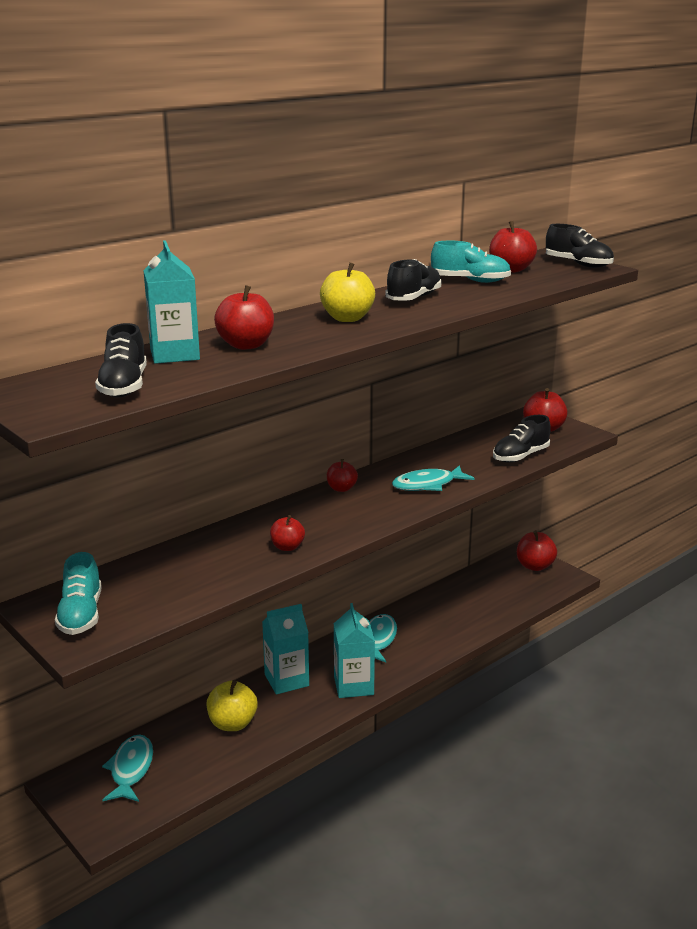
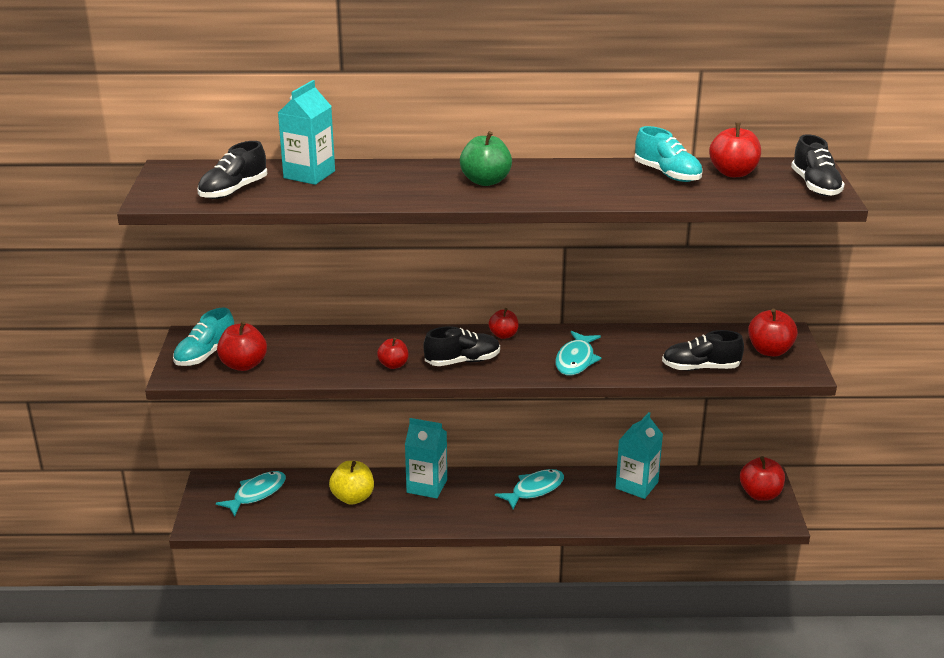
camera: 40 degrees right, 5 degrees up
(246, 345) = (367, 182): red apple -> red apple (243, 365)
(347, 318) = (485, 181): yellow apple -> green apple
(353, 685) = (469, 515): turquoise carton -> turquoise carton (636, 485)
(413, 298) = (579, 178): black shoe -> black shoe (462, 361)
(427, 485) = (576, 360): turquoise fish -> turquoise fish turned 90 degrees counterclockwise

